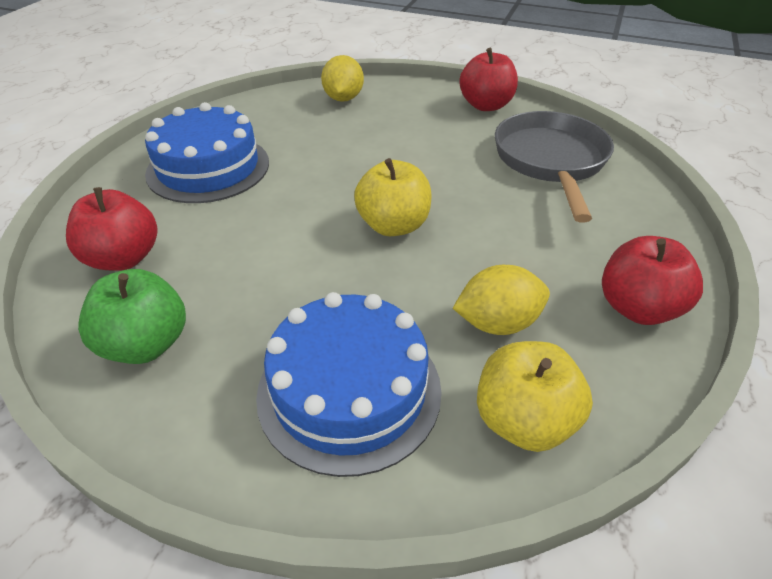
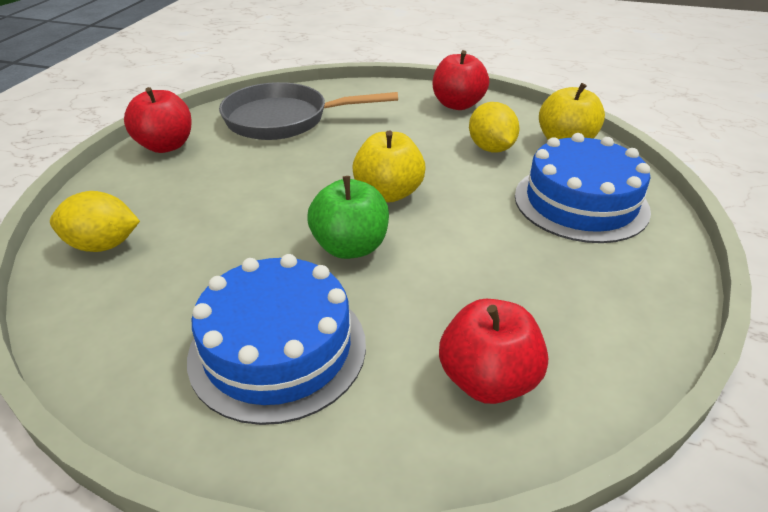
camera: 95 degrees left, 5 degrees down
(146, 344) = (598, 319): green apple -> green apple (350, 247)

